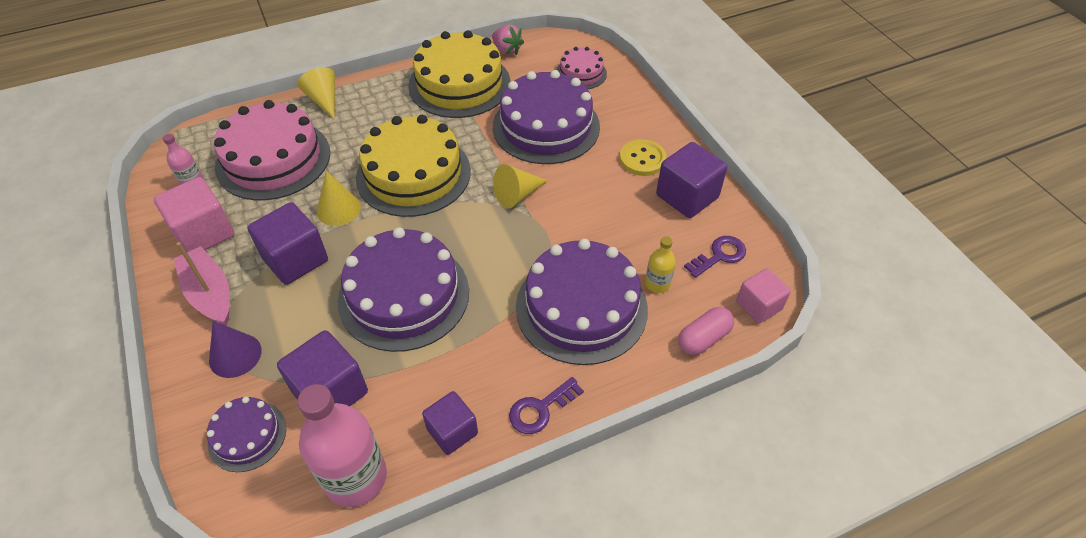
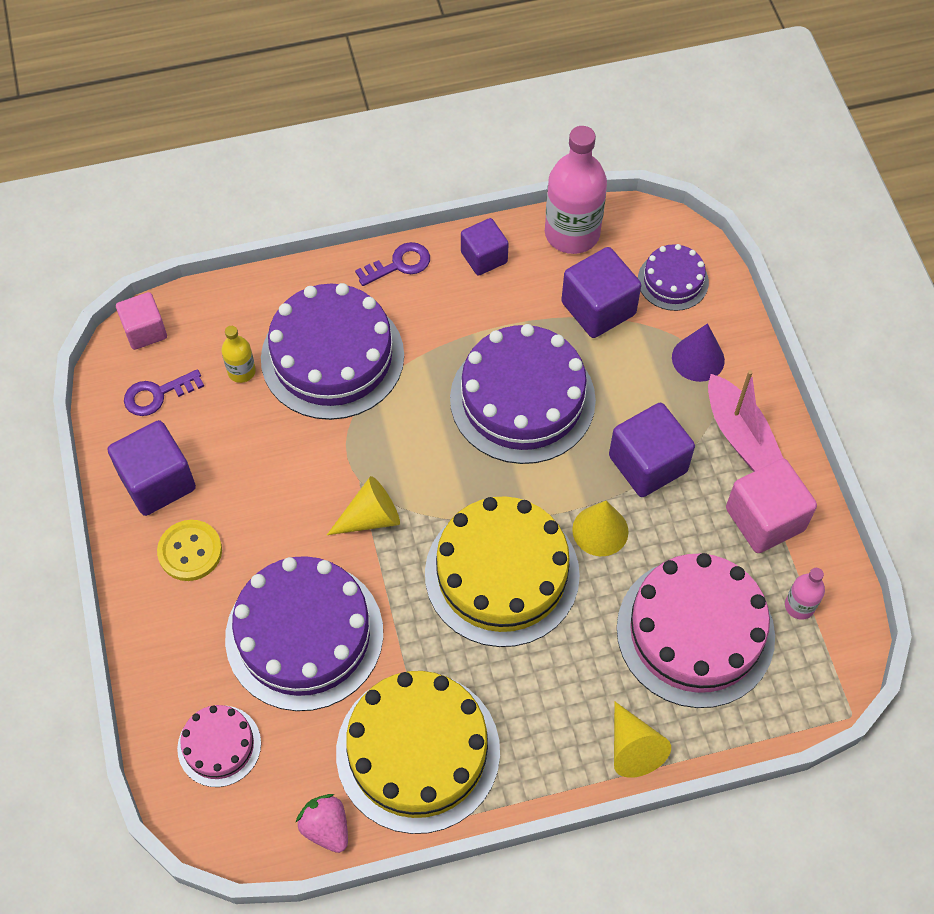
camera: 170 degrees left, 10 degrees up
(703, 338) = (218, 306): pink capsule -> none

